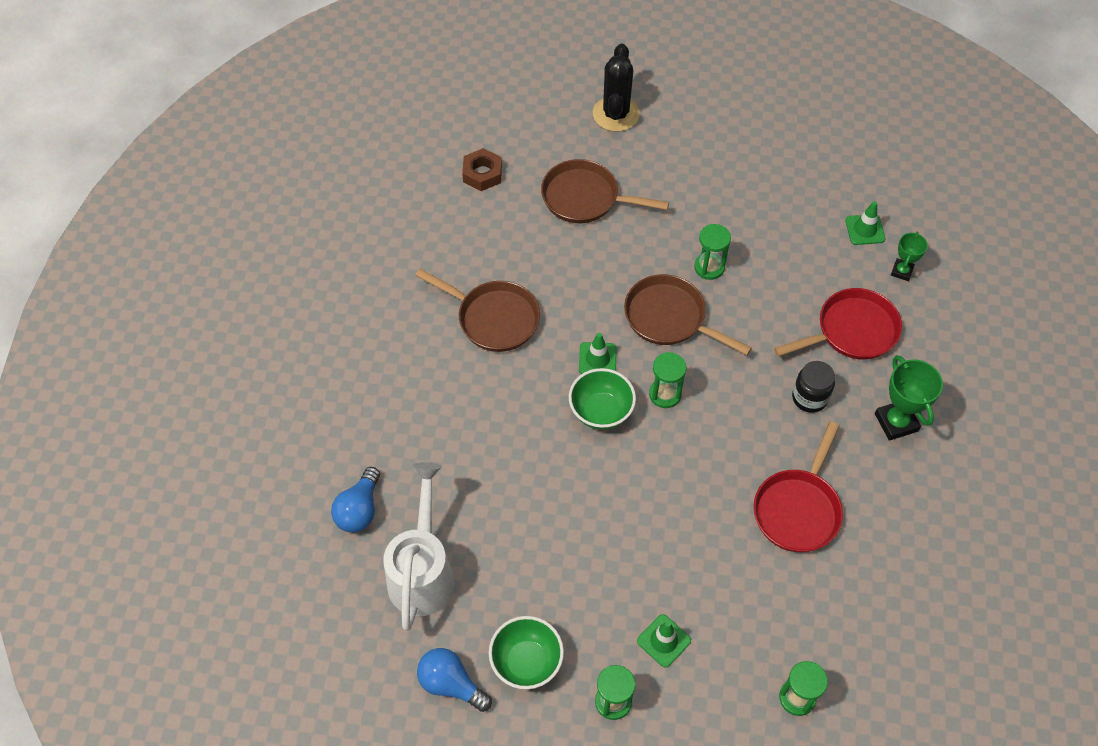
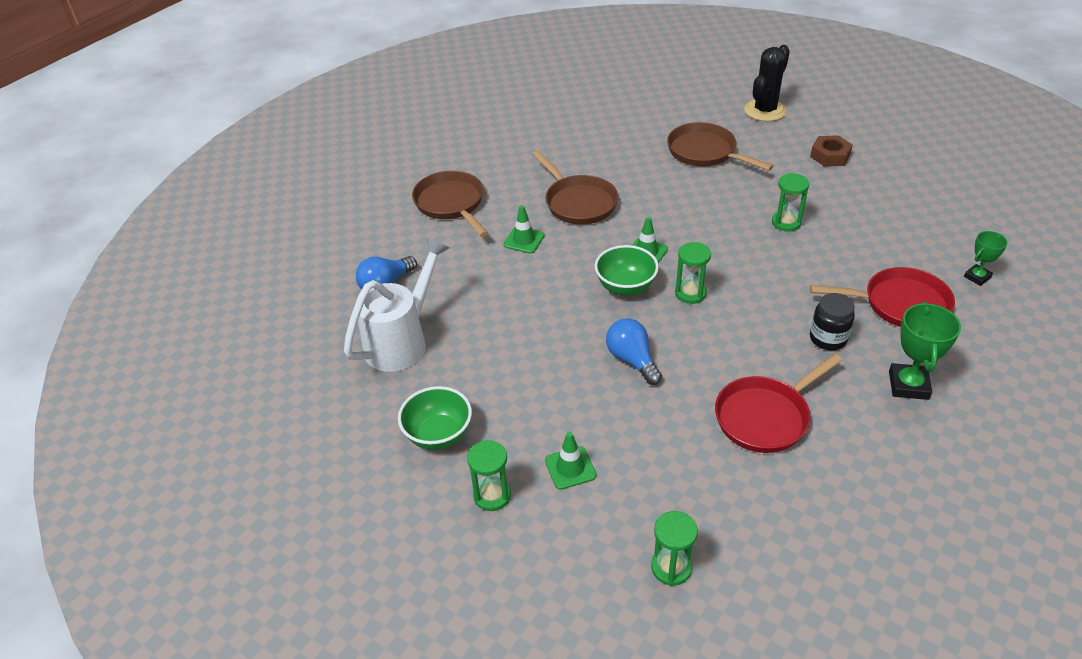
camera: 30 degrees right, 15 degrees down
(451, 684) = (366, 425): blue light bulb -> blue light bulb (632, 360)
(482, 174) = (631, 118): brown nut -> brown nut (830, 156)
(669, 318) = (728, 245): brown pan -> brown pan (451, 204)
(865, 230) = (954, 238): green traffic cone -> green traffic cone (524, 240)

